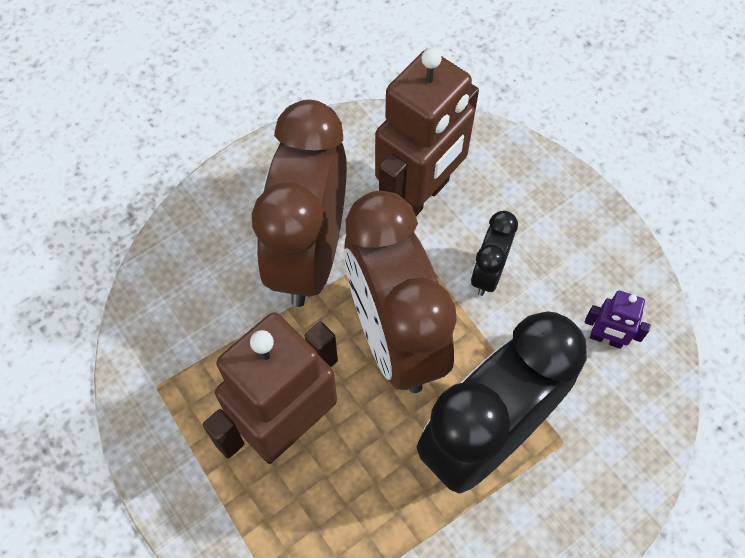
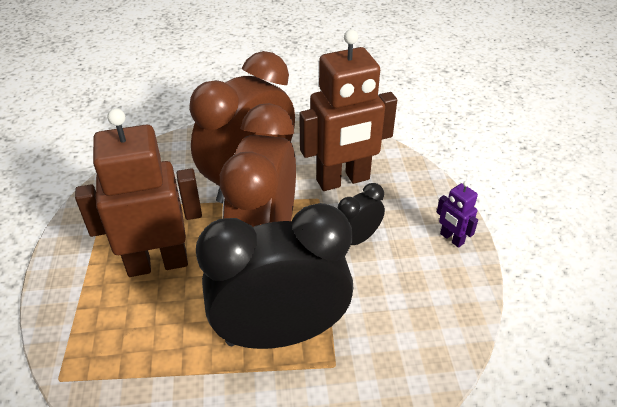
camera: 30 degrees right, 20 degrees down
(606, 339) = (416, 315): purple robot -> purple robot (451, 239)

